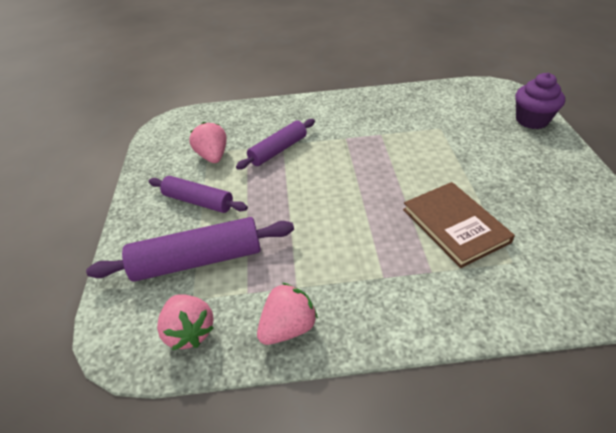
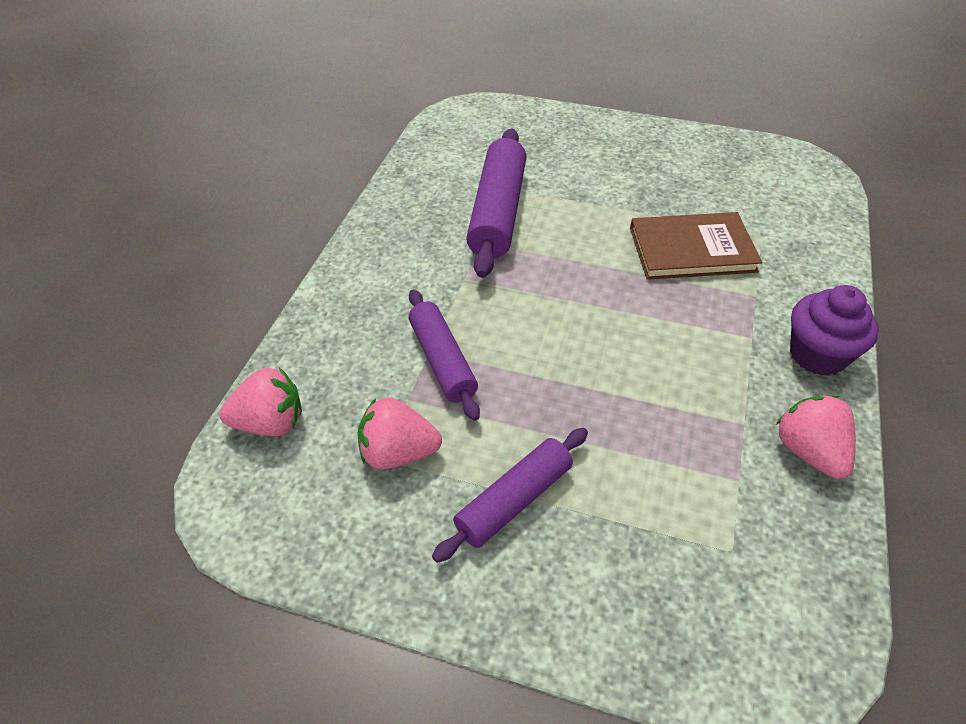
camera: 70 degrees left, 5 degrees up
(189, 331) = (793, 567): pink strawberry -> pink strawberry (270, 423)
(197, 260) = (655, 529): purple rolling pin -> purple rolling pin (497, 212)
(532, 120) = (543, 120): purple cupcake -> purple cupcake (817, 355)

